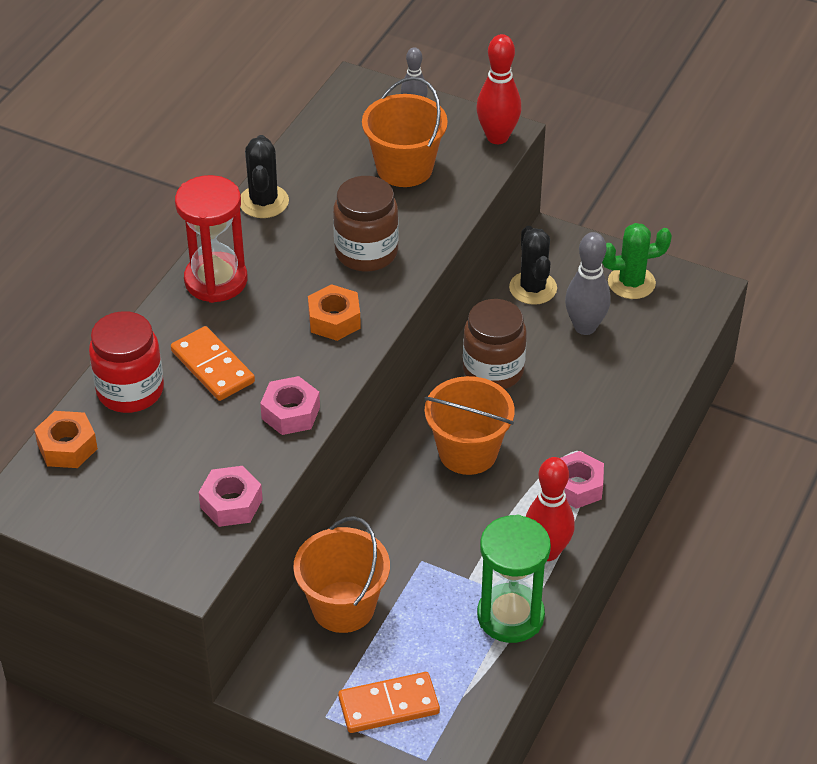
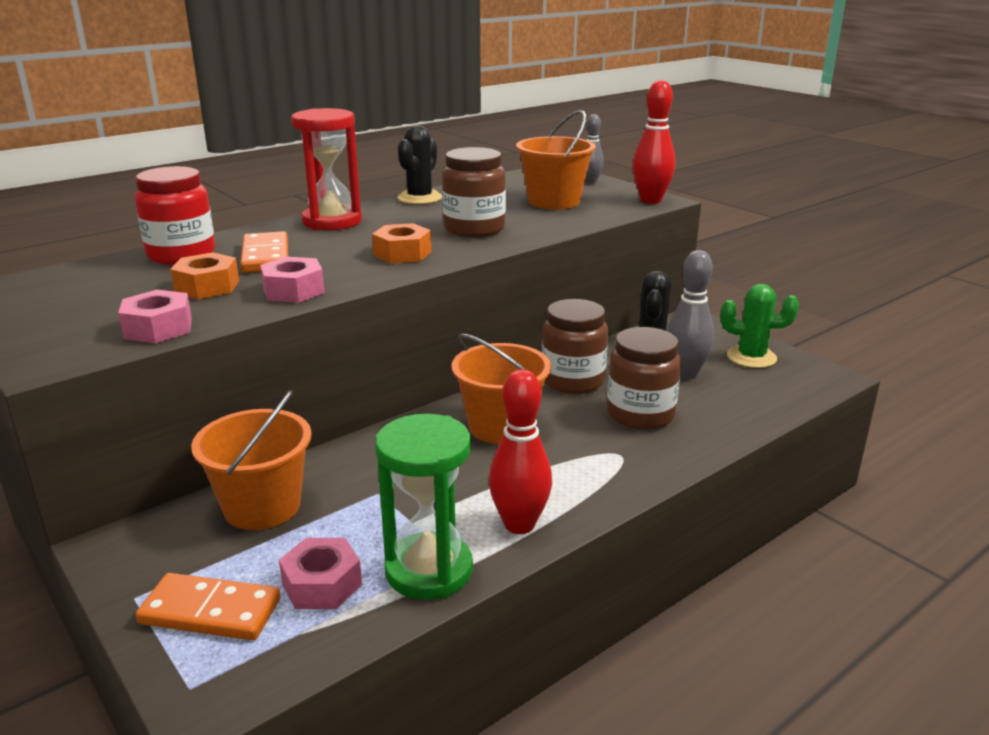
camera: 25 degrees right, 20 degrees down
(67, 447) = (84, 271): orange nut -> orange nut (207, 287)
(573, 396) = (640, 414): none -> brown jar
(577, 486) = (595, 480): pink nut -> pink nut (322, 584)

